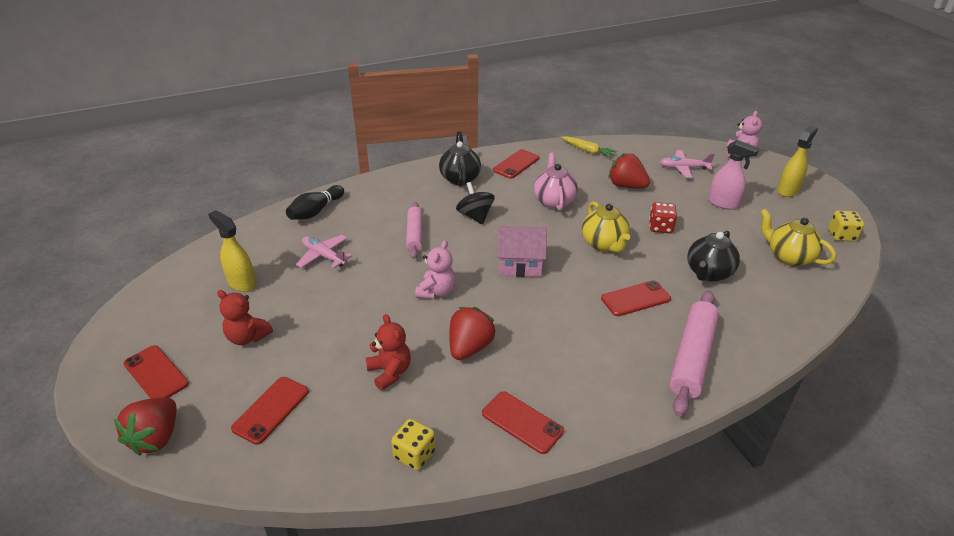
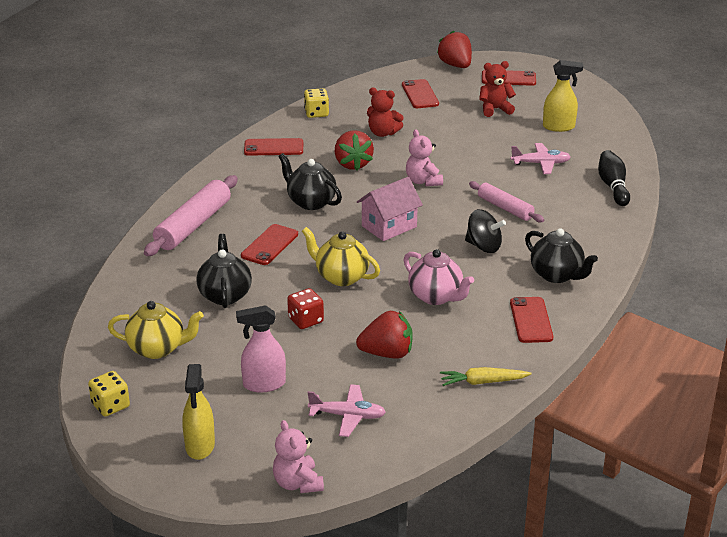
camera: 140 degrees right, 5 degrees down
(557, 324) = (310, 202): none -> black teapot
(684, 168) = (347, 416): pink plane -> pink plane turned 45 degrees clockwise
(692, 357) = (193, 225): pink rolling pin -> pink rolling pin turned 45 degrees clockwise

